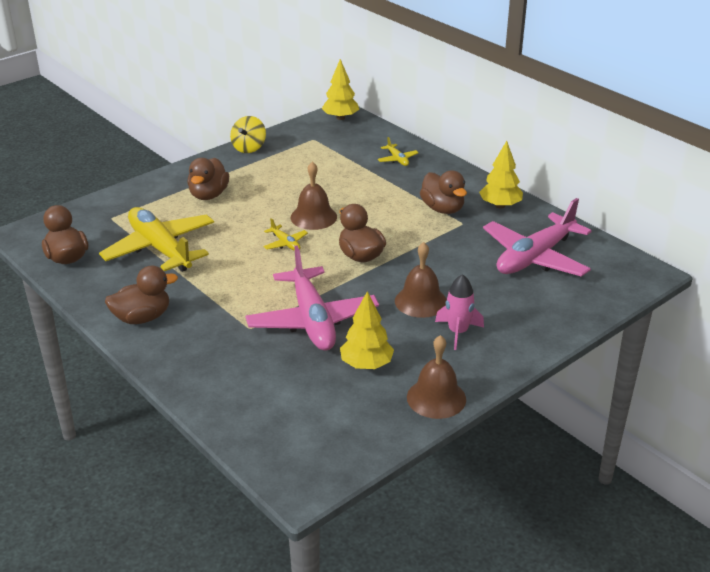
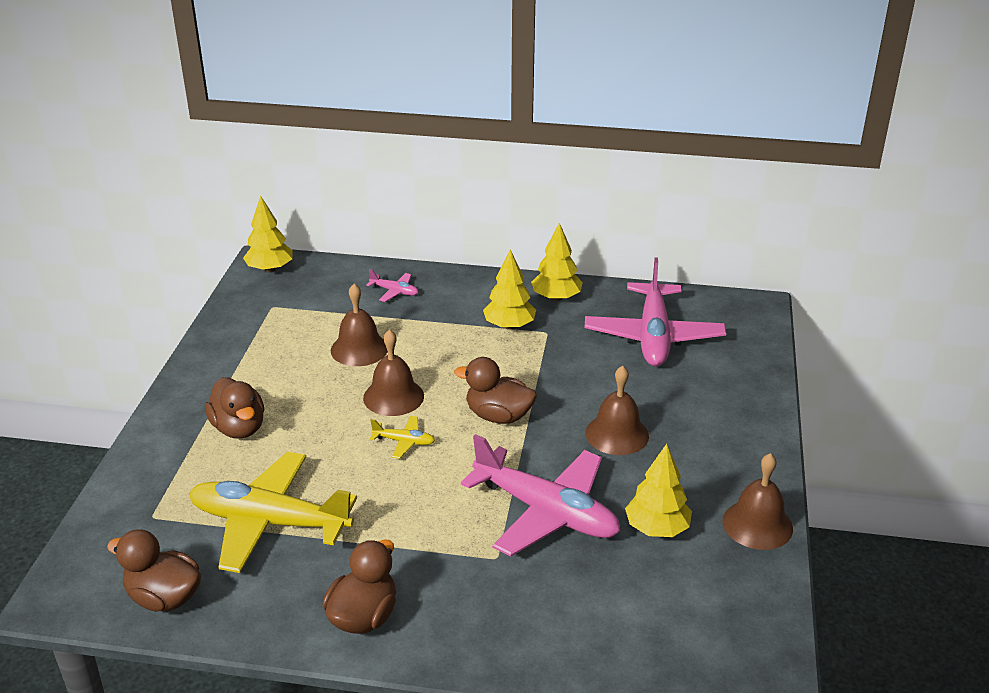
camera: 40 degrees left, 0 degrees up
(249, 148) = (210, 349): yellow spinning top -> none
(330, 183) = (359, 349): none -> brown bell
(397, 159) = (394, 291): yellow plane -> pink plane
(442, 209) = (509, 326): brown duck -> yellow tree
(458, 332) = (688, 447): pink rocket -> none

